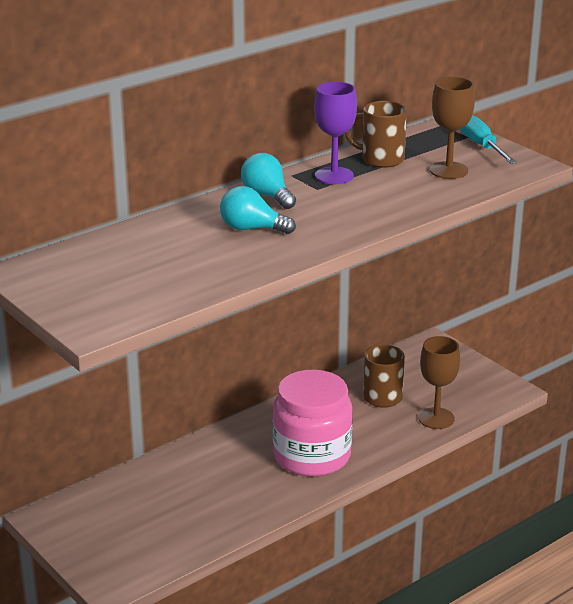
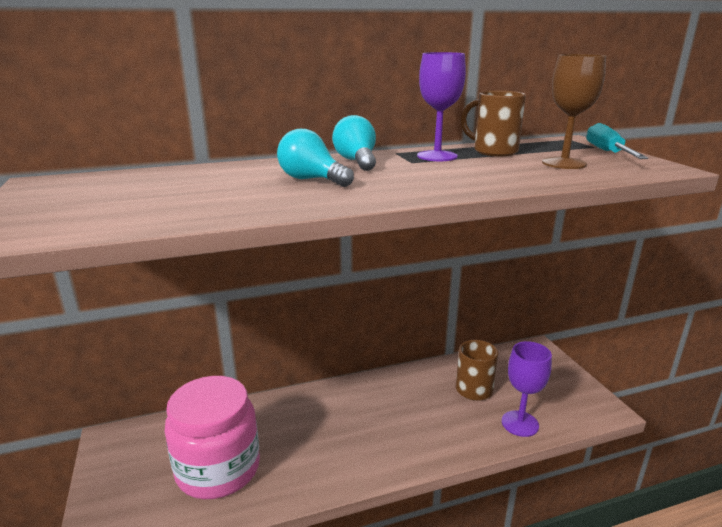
camera: 20 degrees right, 5 degrees down
(312, 456) = (381, 435): pink jar -> pink jar (218, 468)
(436, 418) = (520, 423): brown goblet -> purple goblet

